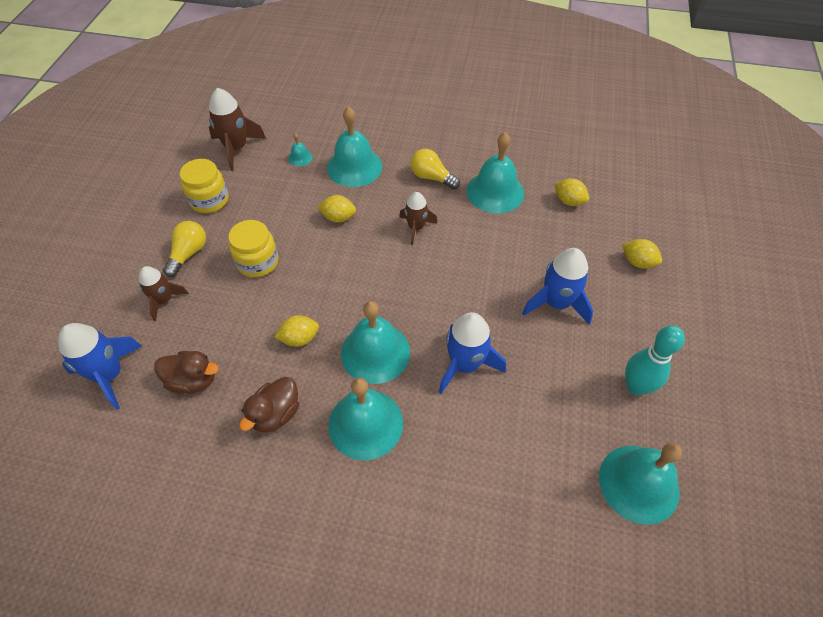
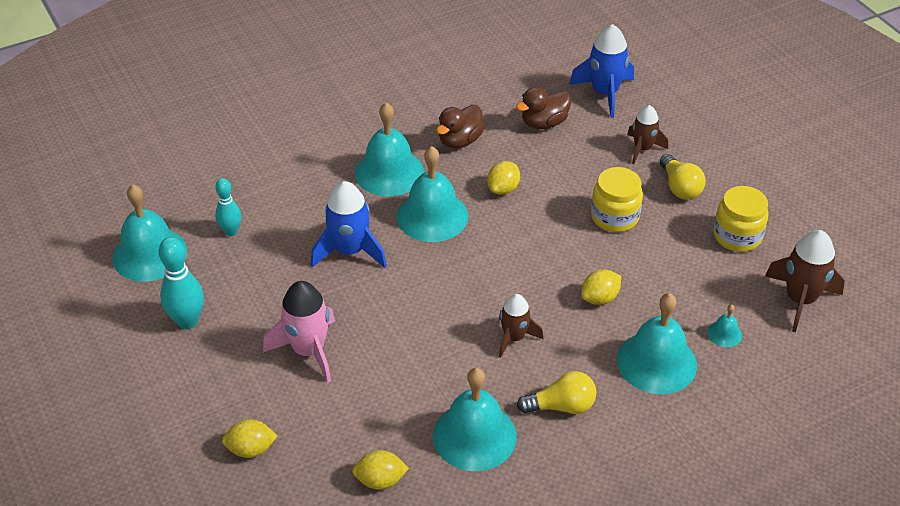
camera: 140 degrees right, 10 degrees down
(276, 414) = (460, 141): brown duck -> brown duck turned 135 degrees counterclockwise
(550, 457) = (231, 231): none -> turquoise bowling pin
(556, 303) = (308, 350): blue rocket -> pink rocket

